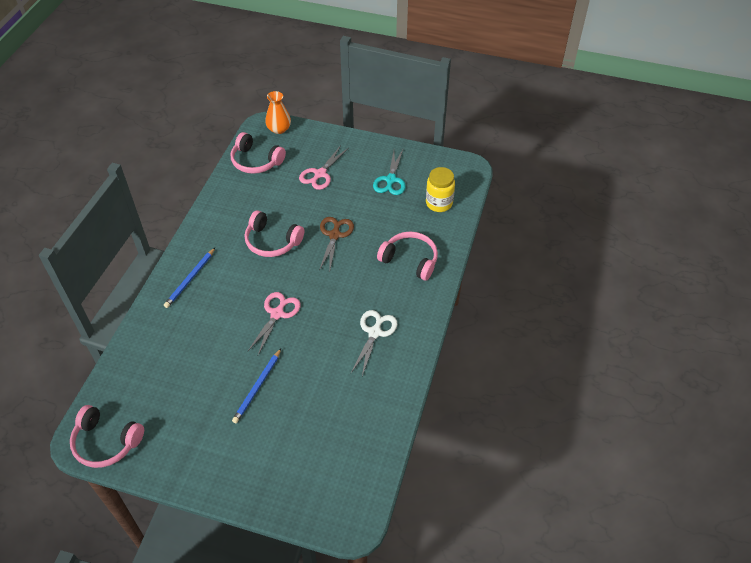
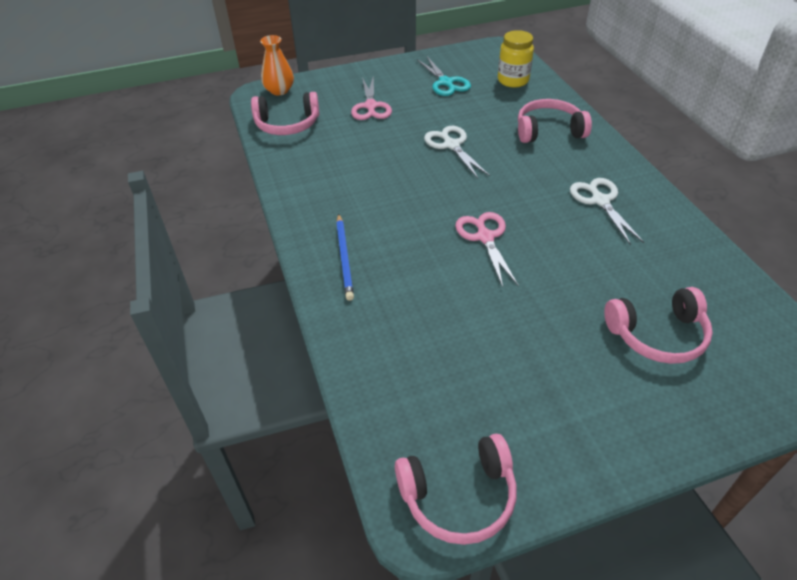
camera: 35 degrees left, 5 degrees down
(257, 387) = (557, 315): blue pencil -> none
(272, 241) = (394, 180): pink headphones -> pink headphones (657, 335)
(334, 235) = (451, 145): brown scissors -> white scissors

